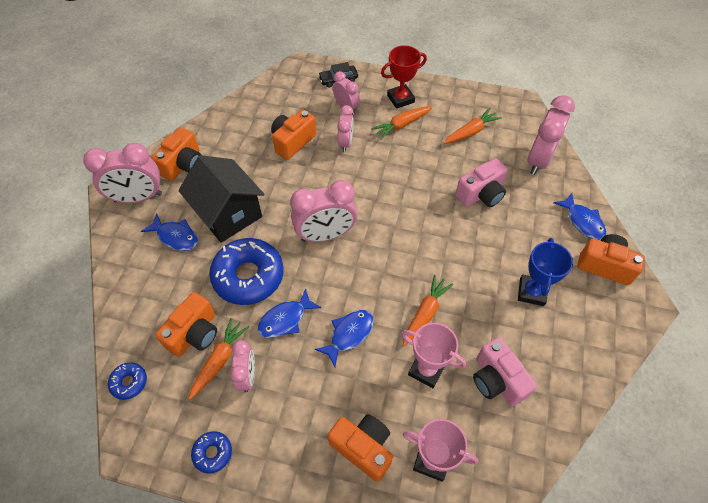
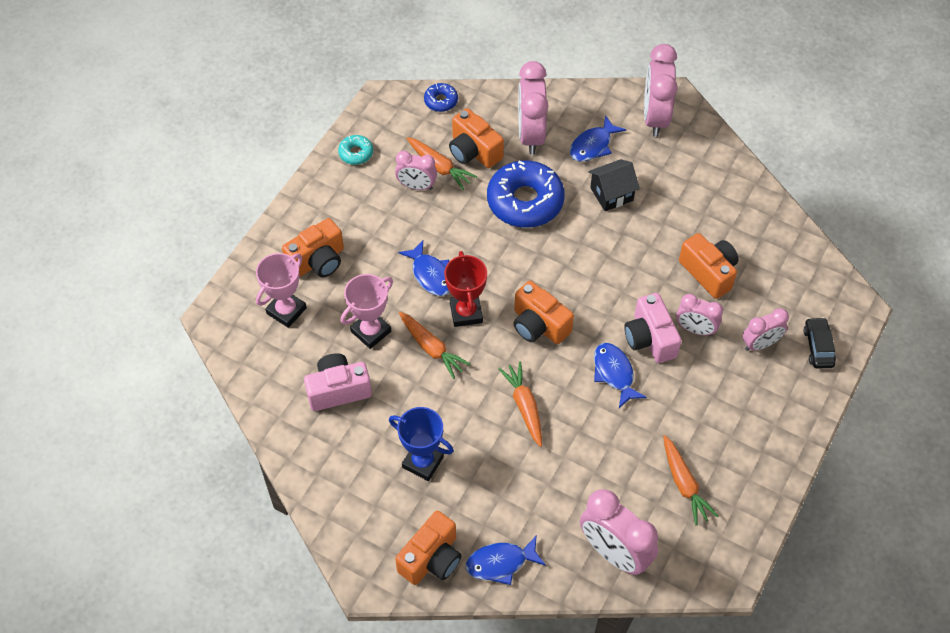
camera: 105 degrees right, 0 degrees up
(183, 165) = (695, 160): orange camera -> orange camera (539, 325)
(213, 453) = (356, 153): blue donut -> turquoise donut
(228, 214) = (611, 194): black house -> black house, size x0.58
(285, 319) = (465, 225): blue fish -> blue fish (614, 373)
(325, 235) = (558, 279): pink clock -> pink clock (530, 135)
(400, 99) = (765, 415): red trophy -> red trophy (466, 313)
(401, 125) = (714, 402): orange carrot -> orange carrot (524, 406)
(481, 194) = (574, 459): pink camera -> pink camera (650, 338)

